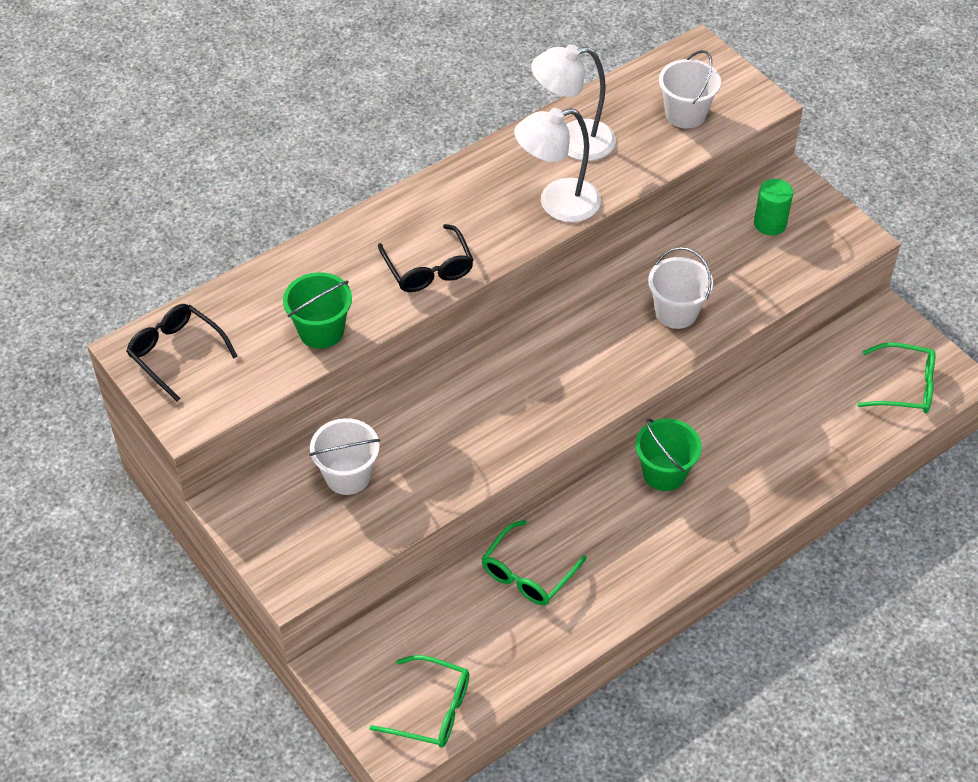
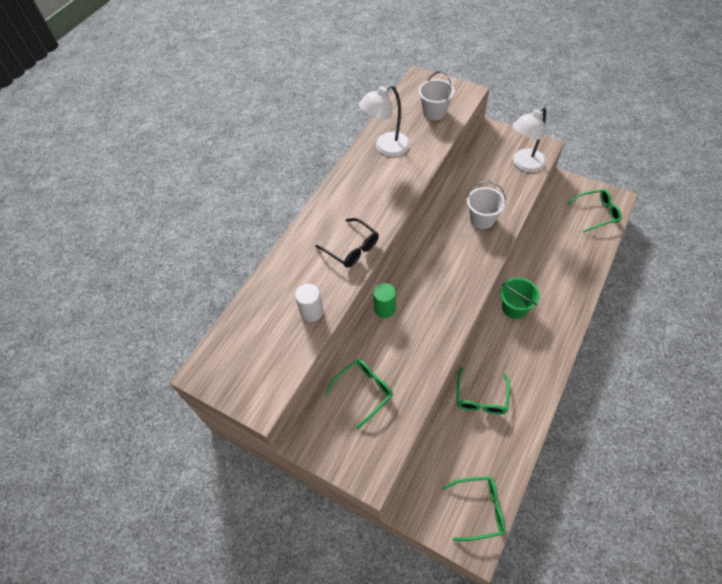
camera: 20 degrees left, 5 degrees up
(176, 353) = (229, 364): black glasses -> none
(321, 331) = (311, 311): green bucket -> white cylinder
(348, 476) = (364, 391): white bucket -> green glasses
(557, 203) = (399, 184): white lamp -> white lamp (524, 164)
(770, 223) = (497, 155): green cylinder -> green cylinder (385, 308)

